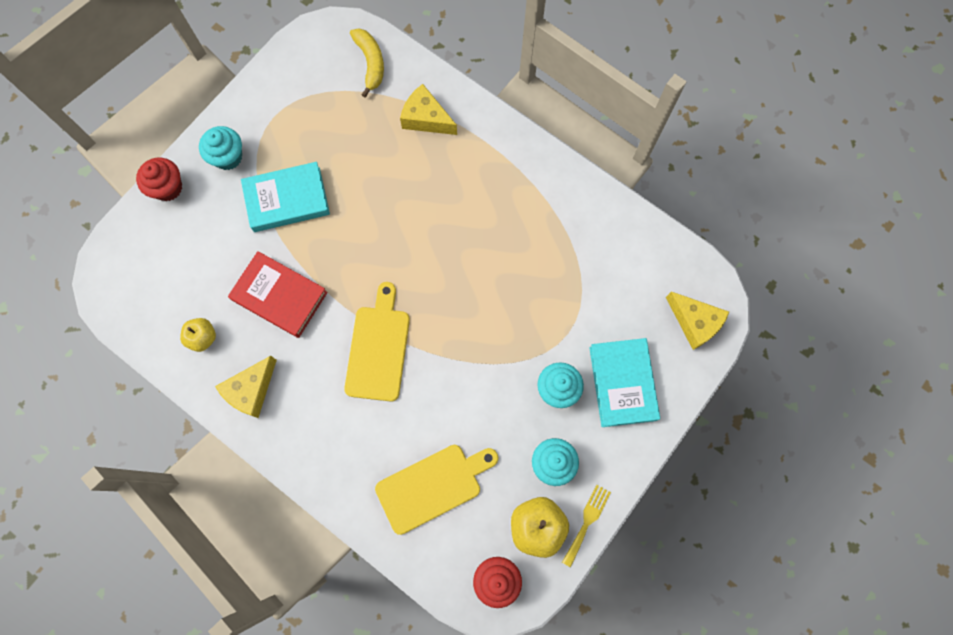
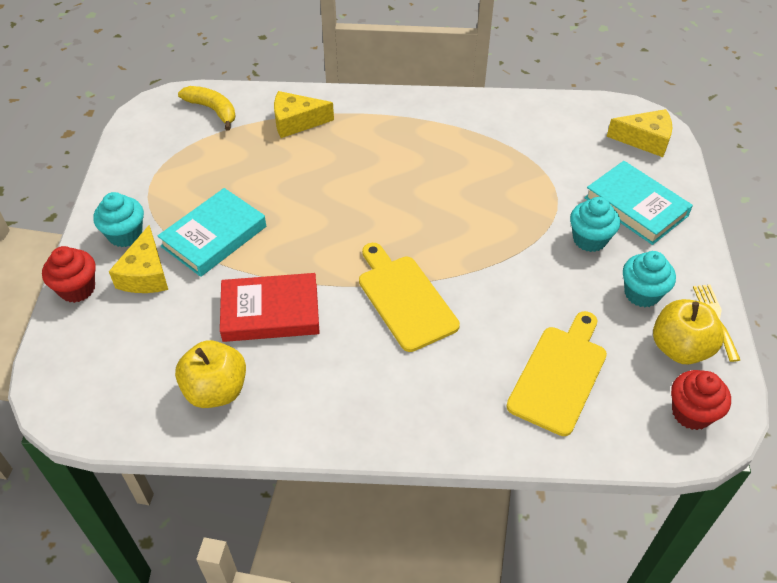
camera: 35 degrees left, 25 degrees down
(203, 337) = (216, 390): yellow apple -> yellow apple, size x1.61
(251, 390) = (307, 405): yellow cheese -> yellow cheese (145, 274)

